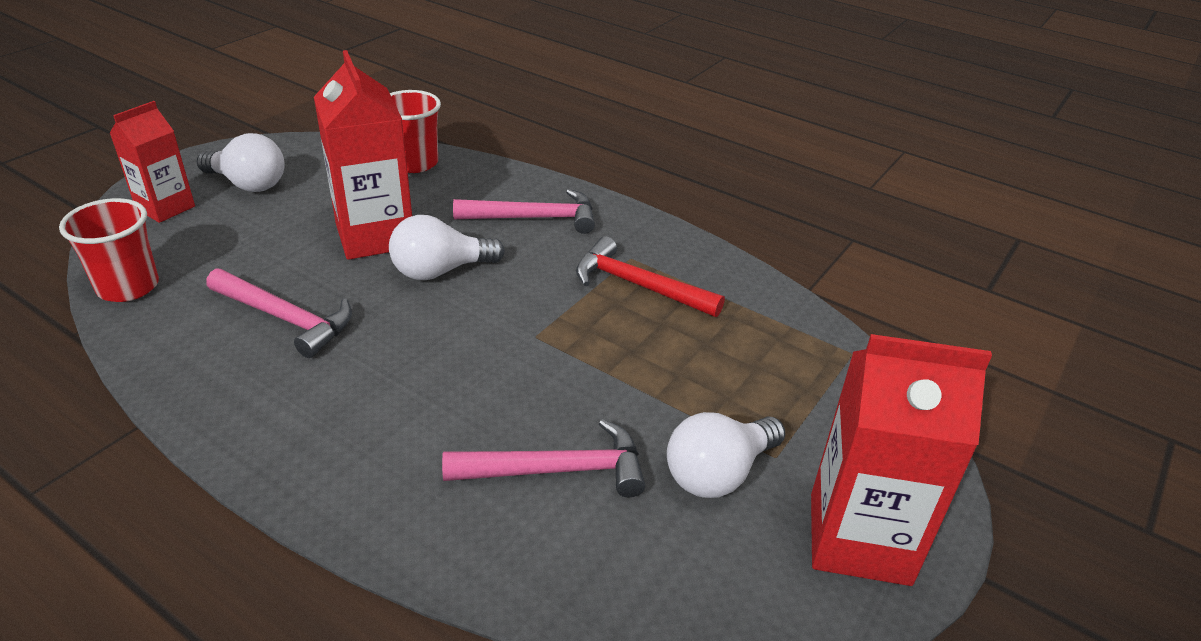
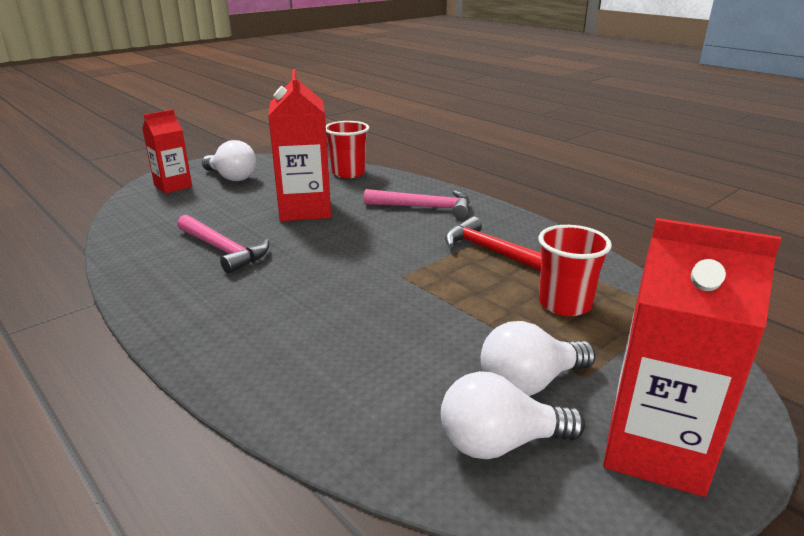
camera: 15 degrees right, 10 degrees down
(128, 287) = (128, 225): red cup -> red cup (564, 304)
(440, 271) = (344, 232): white light bulb -> white light bulb (500, 443)
(557, 470) = (390, 364): pink hammer -> none

